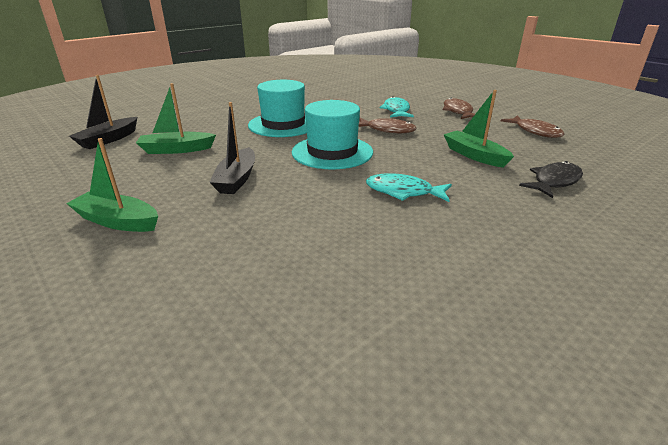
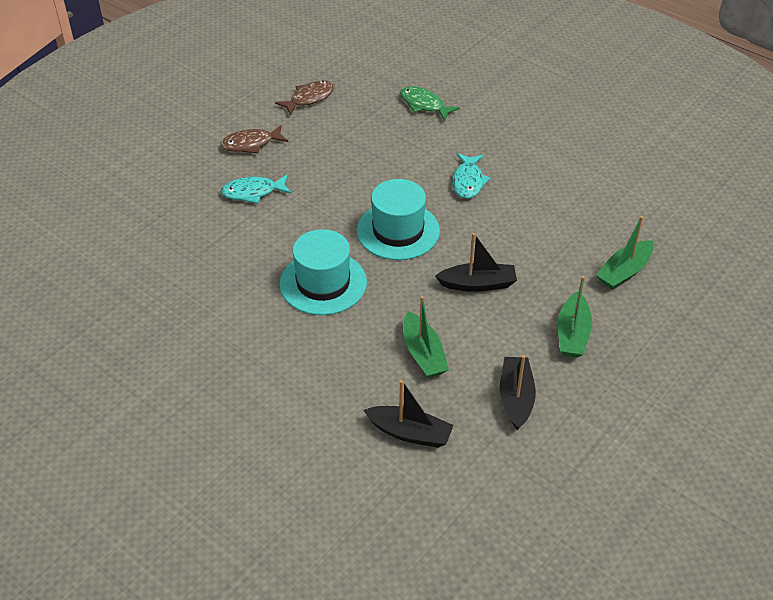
camera: 100 degrees left, 15 degrees up
(82, 180) = (516, 398): none -> black boat
(387, 130) = (325, 196): brown fish -> none
(474, 155) = (382, 140): green boat -> green boat (624, 272)
(554, 181) = (424, 105): black fish -> green fish

